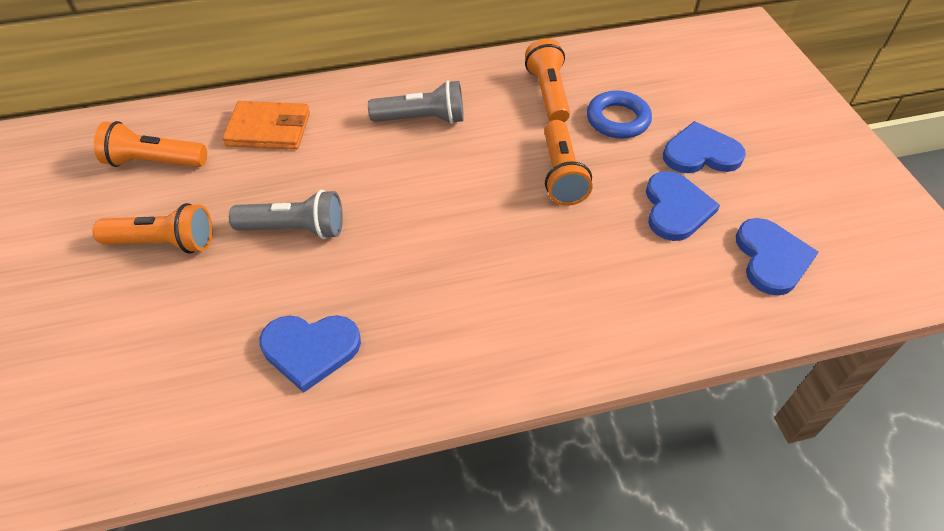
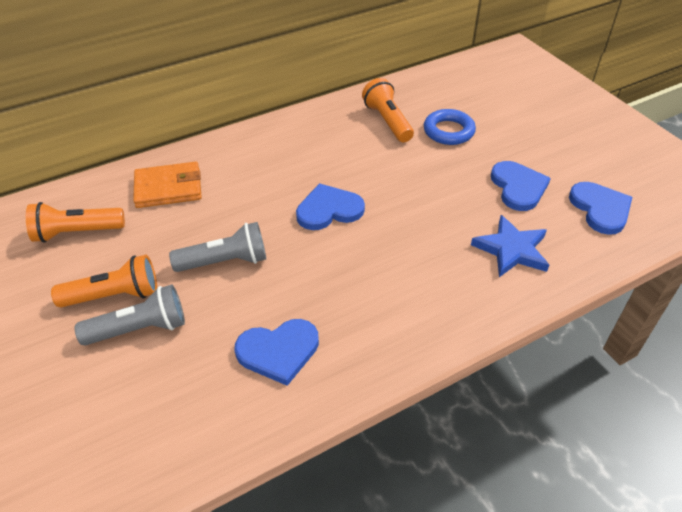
camera: 15 degrees left, 5 degrees down
(422, 119) = (295, 157): grey flashlight -> grey flashlight (140, 329)
(561, 175) = (423, 179): orange flashlight -> none
(634, 287) = (511, 249): none -> blue star
(701, 153) = (520, 144): blue heart -> blue heart (329, 210)

